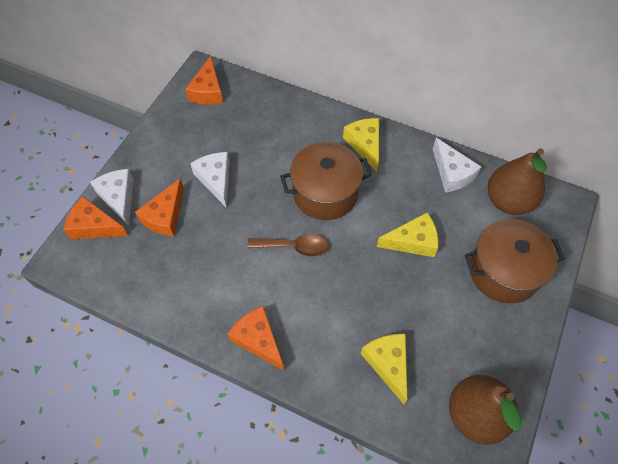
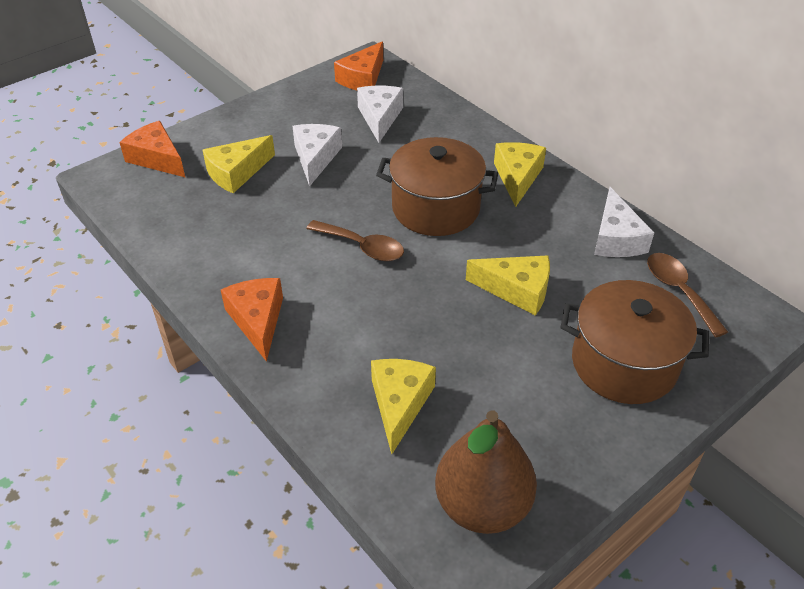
camera: 25 degrees right, 15 degrees down
(119, 197) = (200, 142): white cheese -> white cheese (380, 117)
(165, 216) = (237, 173): orange cheese -> yellow cheese
(508, 201) = (679, 291): brown pear -> brown spoon

